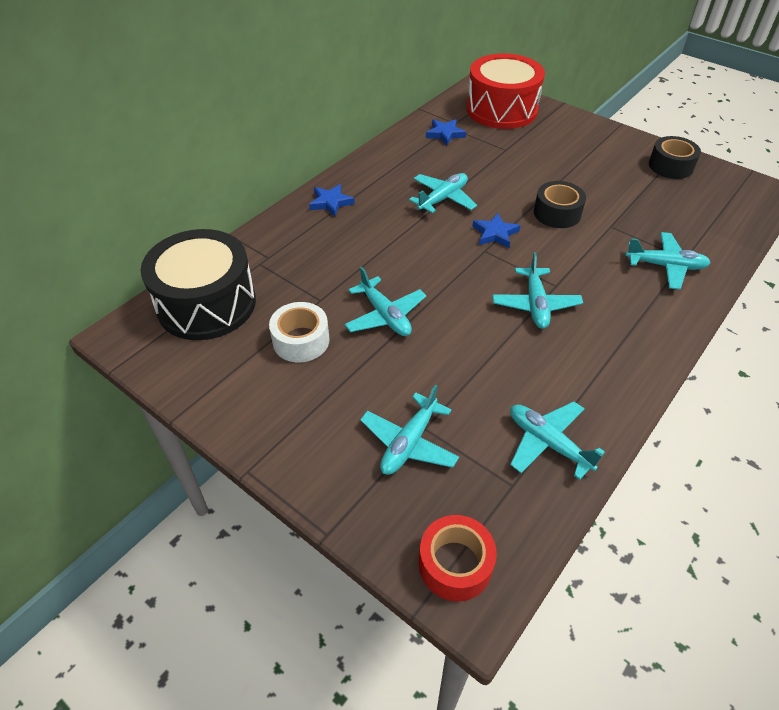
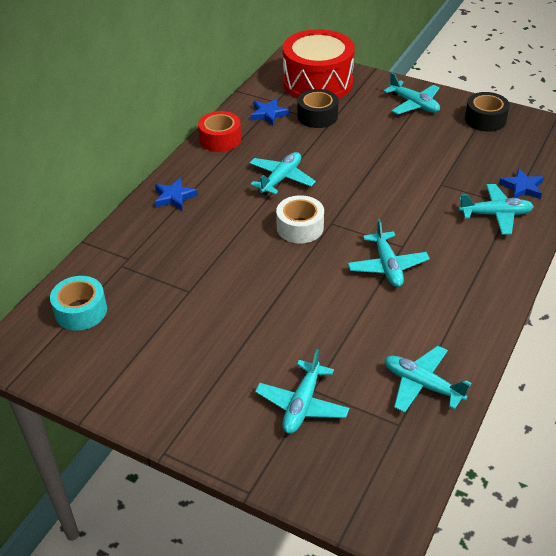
camera: 10 degrees left, 5 degrees down
(206, 304) = (81, 311): black drum -> turquoise tape
(301, 340) = (181, 331): white tape -> white tape (300, 227)
(385, 315) = (253, 296): turquoise plane -> turquoise plane (414, 104)
(455, 564) = (364, 496): red tape -> red tape (220, 139)
(495, 233) = (337, 205): blue star -> blue star (522, 187)
(557, 213) = (390, 178): black tape -> black tape (317, 116)

